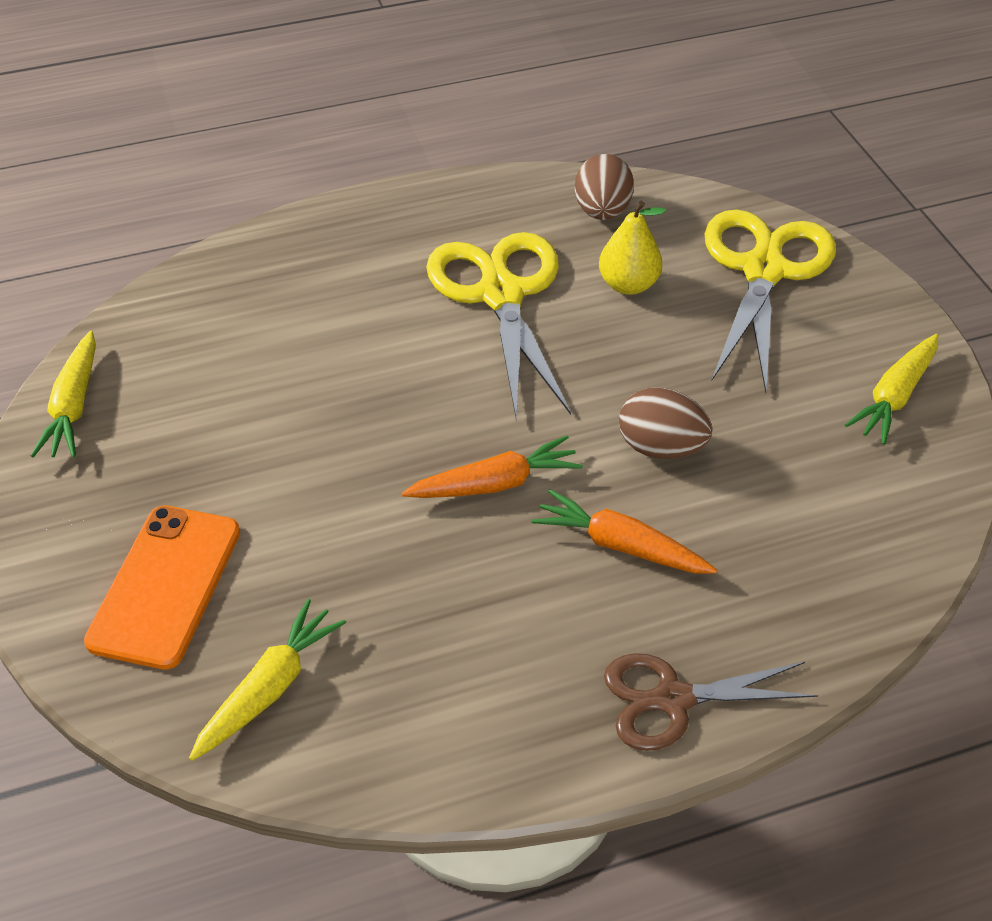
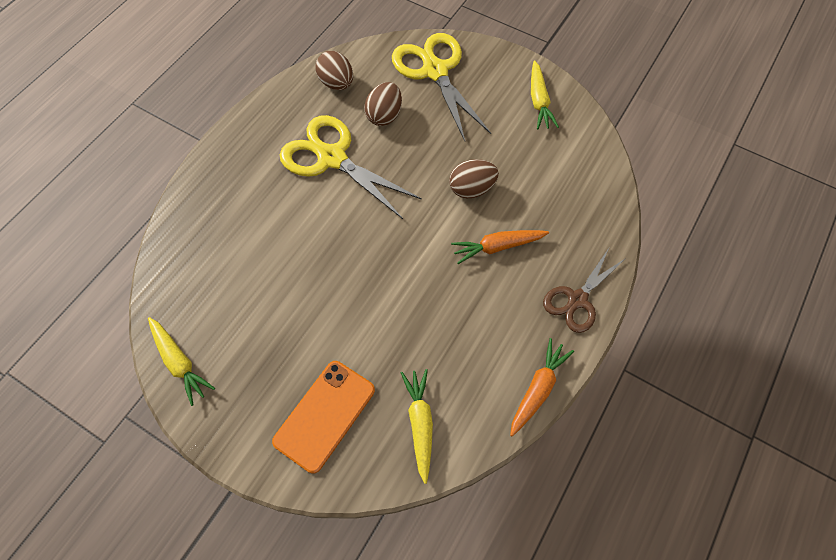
camera: 40 degrees left, 15 degrees up
(165, 585) = (324, 415): orange phone -> orange phone turned 60 degrees clockwise
(495, 483) = (420, 255): orange carrot -> orange carrot (538, 389)
(628, 285) = (384, 115): yellow pear -> brown egg

